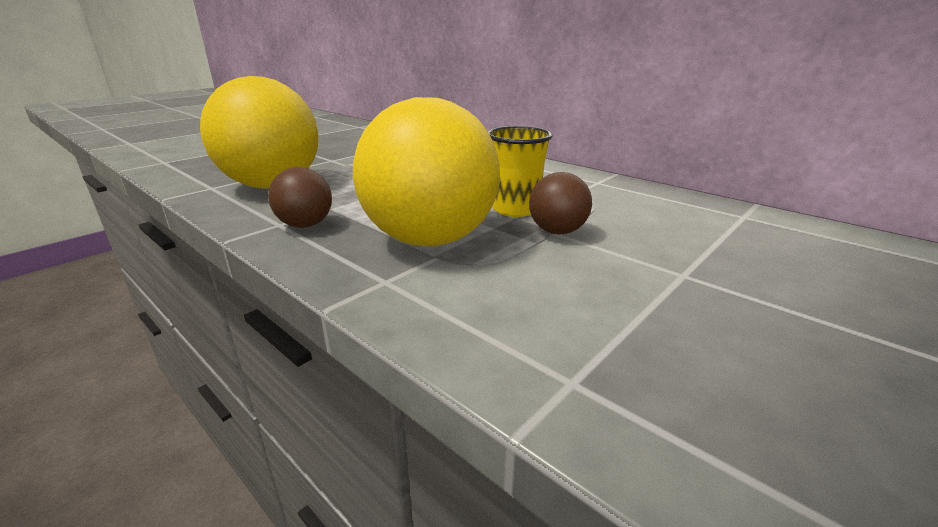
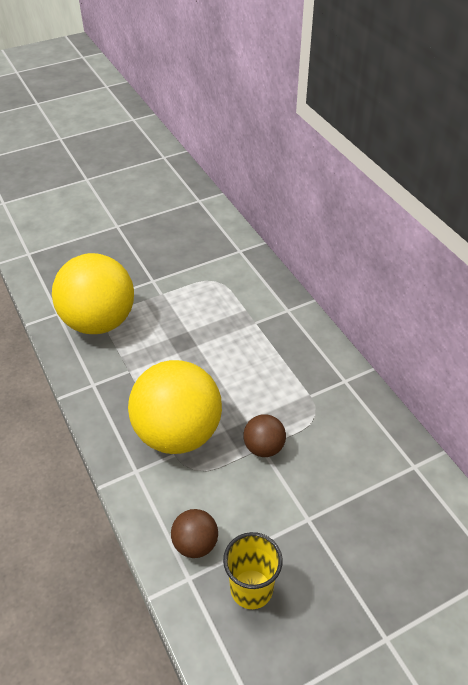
camera: 20 degrees right, 20 degrees up
(305, 225) = (108, 391): brown ball -> brown ball (195, 544)
(515, 209) = (253, 408): yellow cup -> yellow cup (251, 589)

